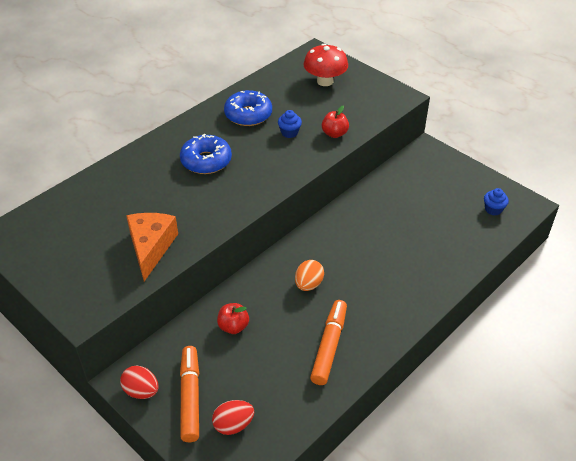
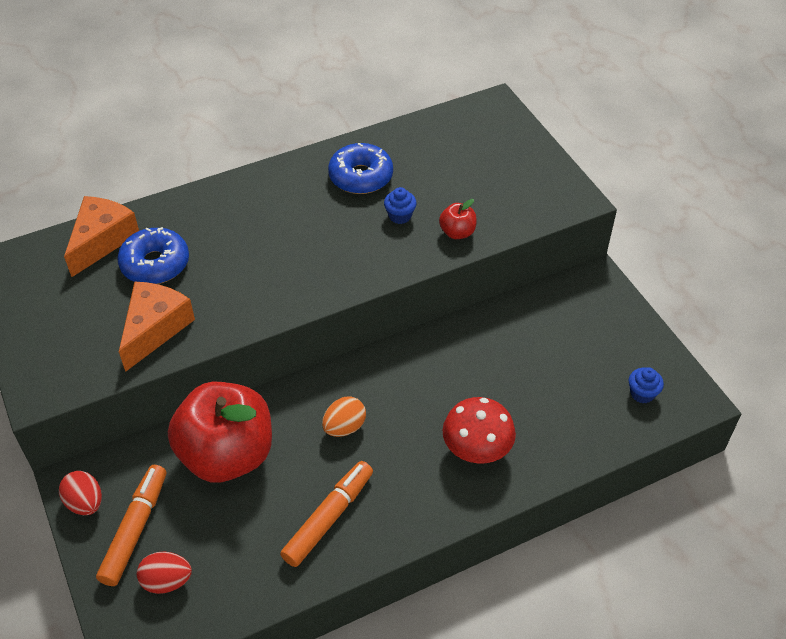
camera: 20 degrees right, 5 degrees up
(76, 199) = (102, 240): none -> orange cheese
(206, 161) = (276, 229): blue donut -> blue donut (155, 264)
(233, 326) = (227, 455): red apple -> red apple, size x2.46
(325, 81) = (485, 152): red mushroom -> red mushroom (476, 449)

